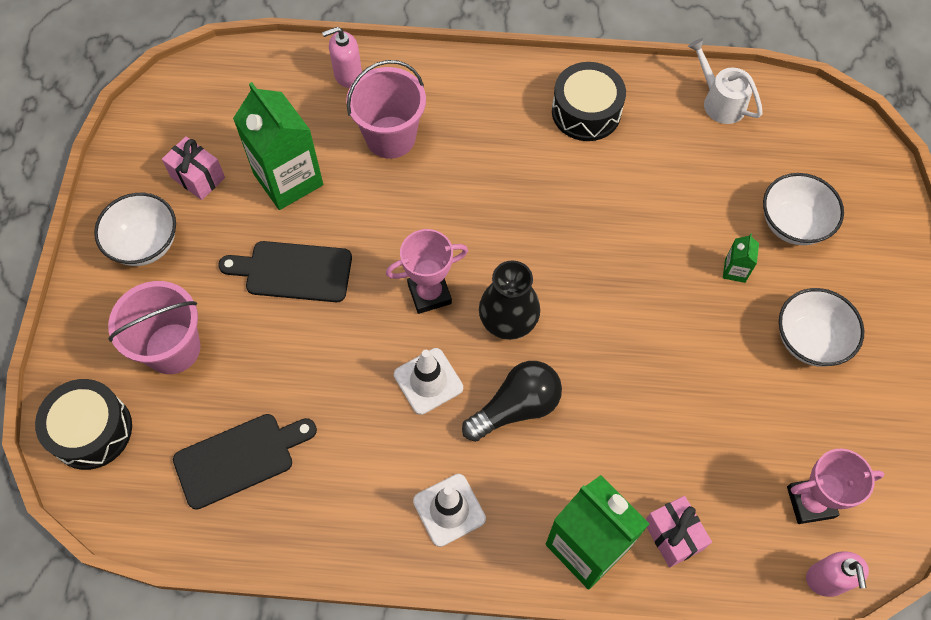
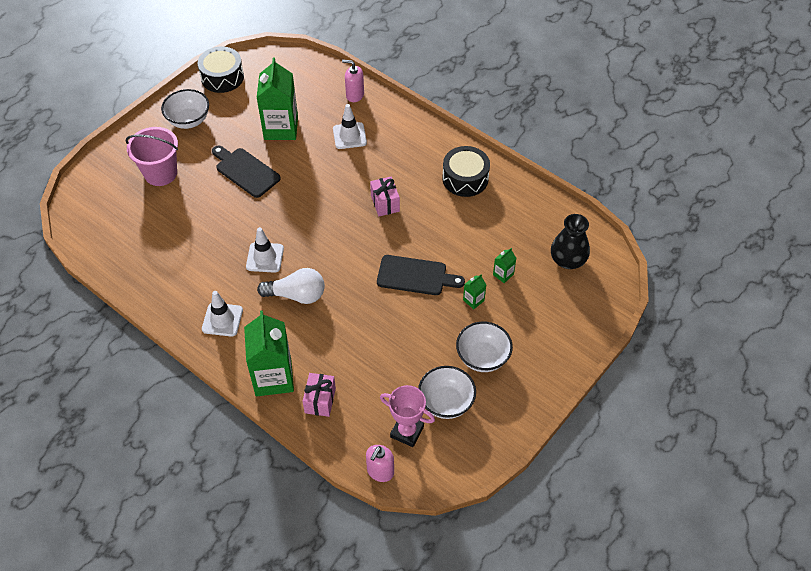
camera: 35 degrees right, 10 degrees down
(91, 430) = (95, 187): black drum -> black drum (222, 77)
(198, 177) = (239, 104): pink gift -> pink gift (385, 203)
(239, 458) = (148, 238): black cutting board -> black cutting board (415, 276)
(390, 137) = (349, 136): pink bucket -> white traffic cone
(429, 294) = (302, 219): pink trophy -> none
(508, 319) = (330, 253): black vase -> black vase (568, 260)
(516, 407) = (296, 295): black light bulb -> white light bulb
(719, 101) = (547, 214): white watering can -> none
(739, 213) = (503, 274): none -> green carton
(793, 224) = (529, 297): white bowl -> white bowl (446, 402)

